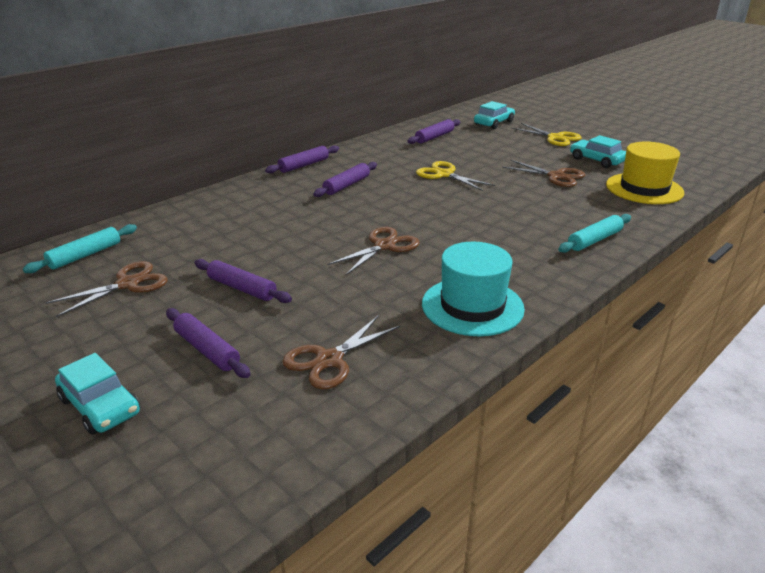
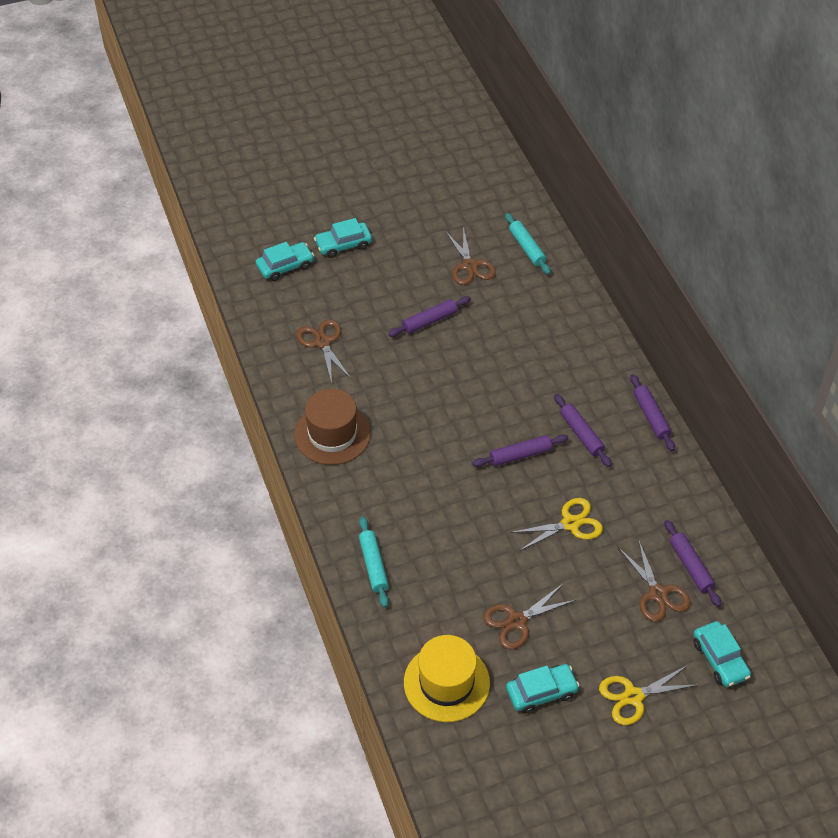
camera: 115 degrees right, 20 degrees up
(173, 459) = (285, 266): none -> turquoise car
(207, 350) = (367, 292): purple rolling pin -> purple rolling pin (520, 455)
(384, 246) = (445, 418): brown scissors -> brown scissors (657, 594)
(472, 306) = (332, 434): turquoise hat -> brown hat

